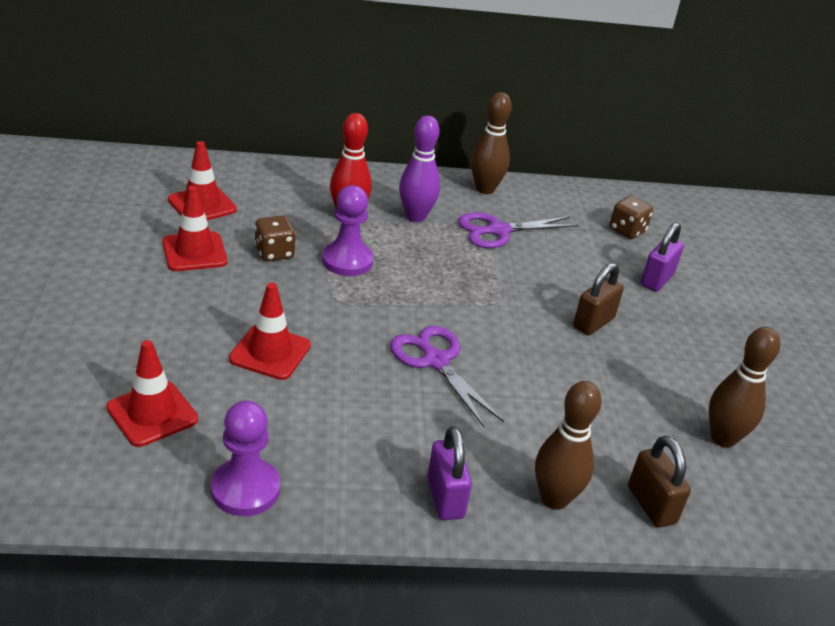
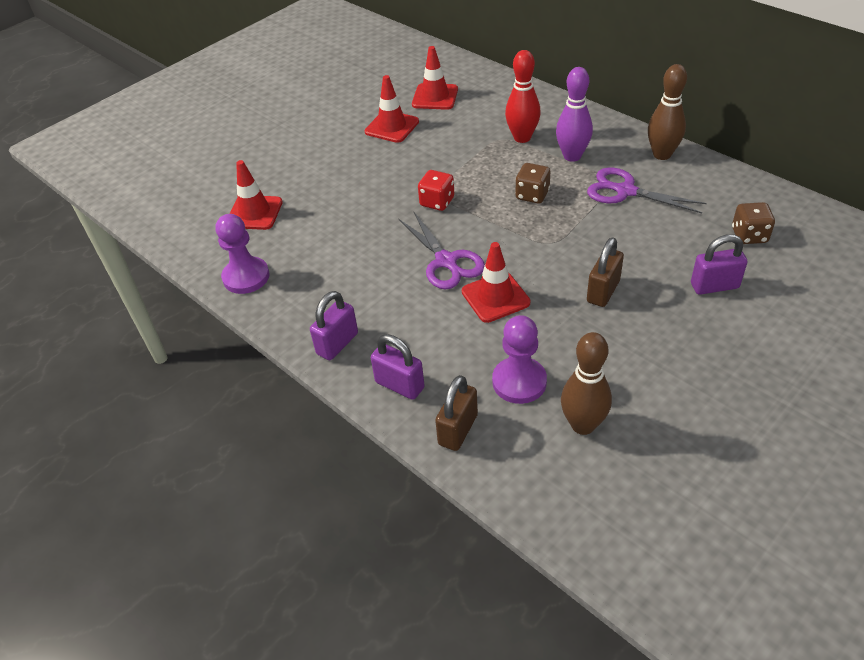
camera: 55 degrees right, 10 degrees up
(270, 352) = (355, 207): red traffic cone -> red traffic cone (495, 297)
(274, 253) = (438, 145): brown dice -> brown dice (532, 195)
(347, 261) = (478, 169): purple pawn -> purple pawn (519, 382)
(349, 309) = (437, 202): none -> red dice
(436, 361) = (446, 261): purple scissors -> purple scissors turned 135 degrees clockwise
(554, 499) = (399, 385): brown bowling pin -> purple padlock
(593, 323) = (603, 291): brown padlock -> brown padlock turned 60 degrees counterclockwise

